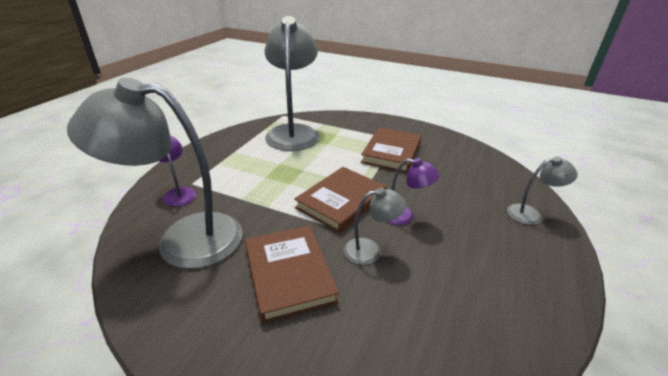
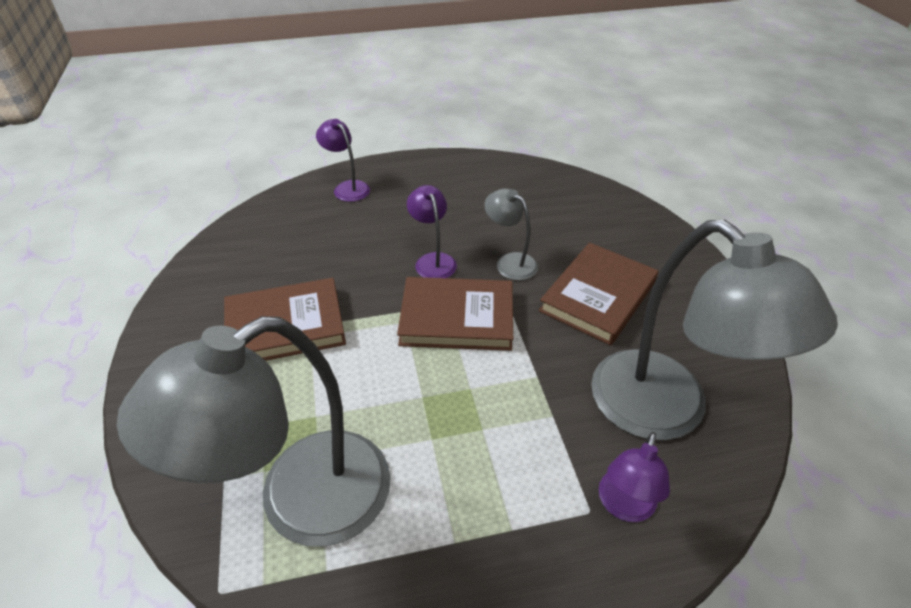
camera: 125 degrees left, 10 degrees up
(531, 214) = (347, 188): grey lamp -> purple lamp

